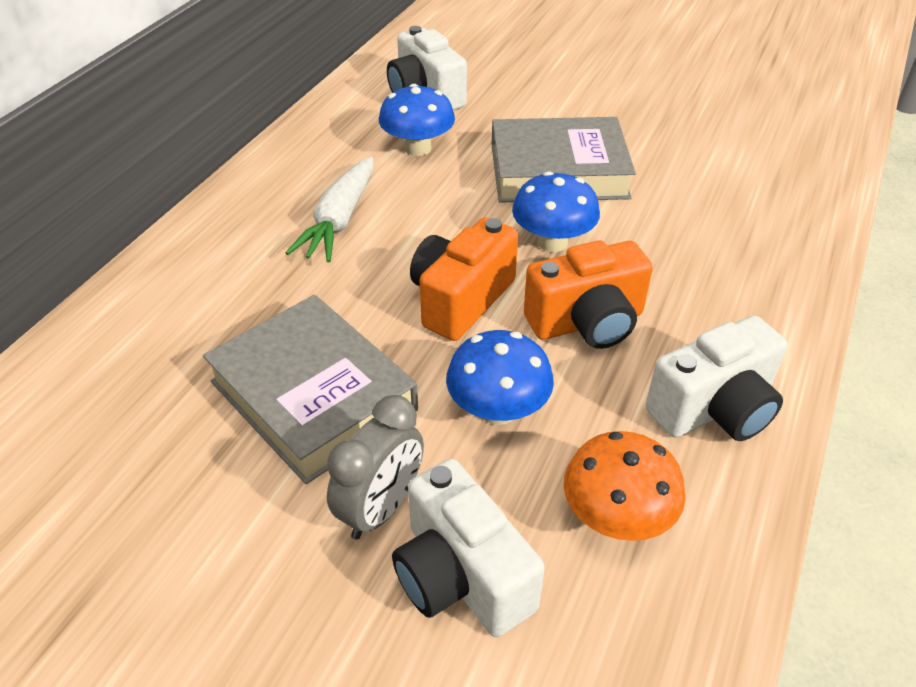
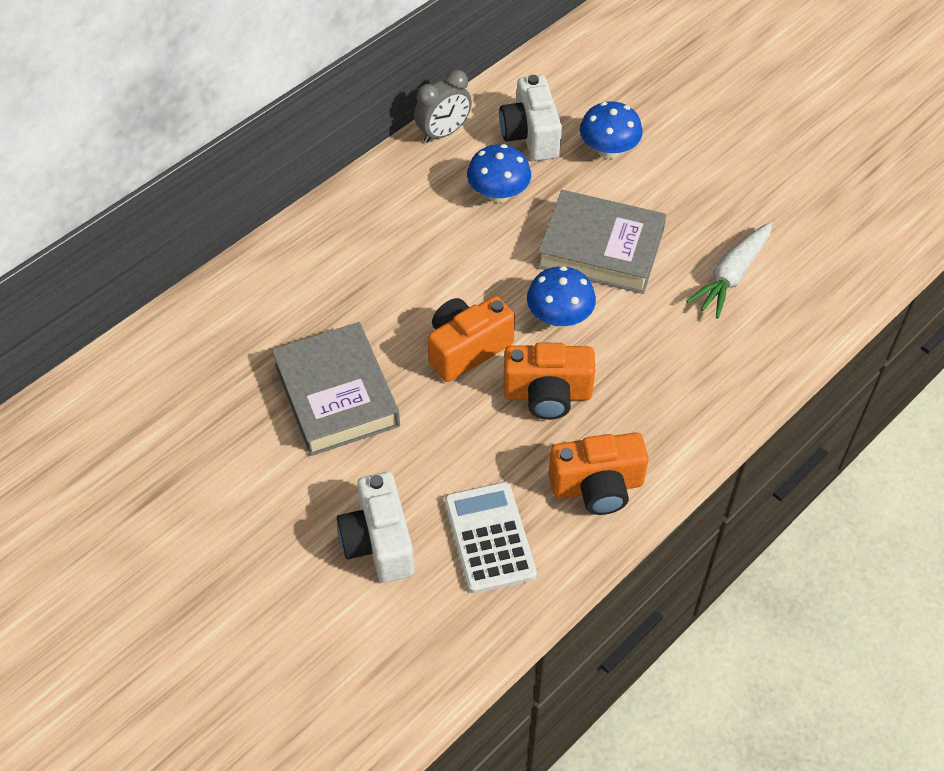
camera: 20 degrees right, 10 degrees up
(339, 220) = (408, 251): white carrot -> white carrot (731, 276)
(381, 509) = (349, 486): grey clock -> grey clock (443, 133)
(498, 410) = (451, 442): blue mushroom -> blue mushroom (608, 150)
(616, 518) = (489, 538): orange mushroom -> white calculator
(714, 409) = (597, 487): white camera -> orange camera

